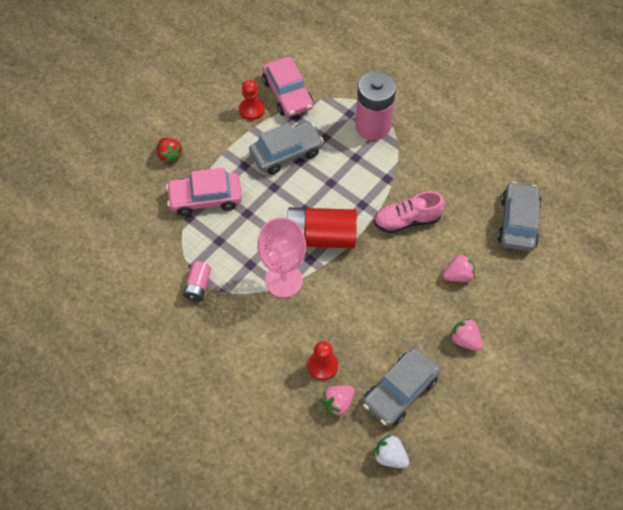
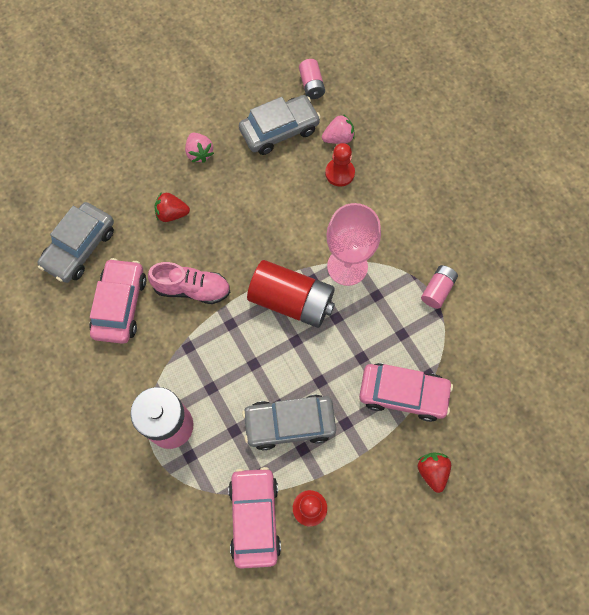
camera: 160 degrees left, 10 degrees up
(390, 456) = (311, 85): white strawberry -> pink battery
(457, 190) = (120, 305): none -> pink car
(458, 275) = (172, 214): pink strawberry -> red strawberry

